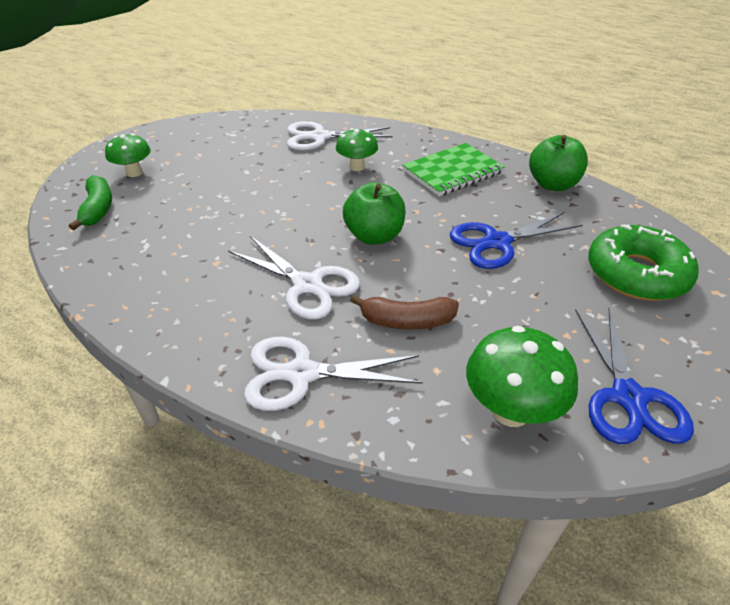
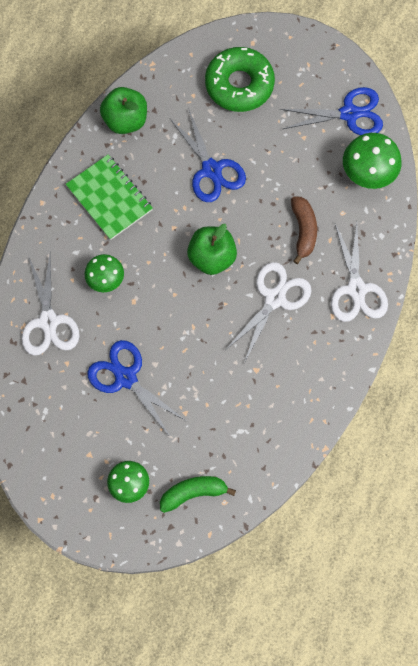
camera: 95 degrees left, 30 degrees up
(246, 174) = (126, 378): none -> blue scissors

